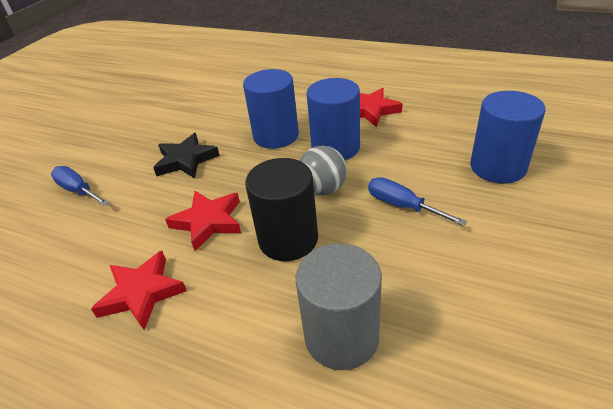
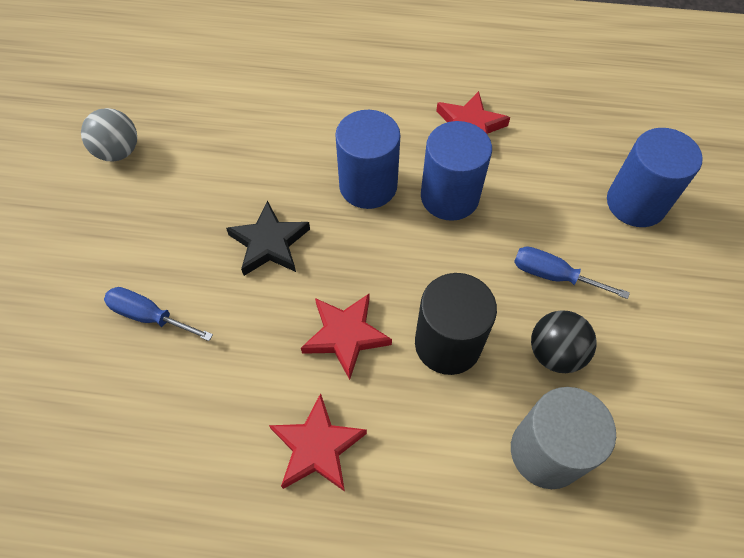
camera: 20 degrees left, 20 degrees up
(323, 189) = (459, 265): grey ball -> grey ball (118, 152)
(382, 260) = (555, 353): none -> black ball

